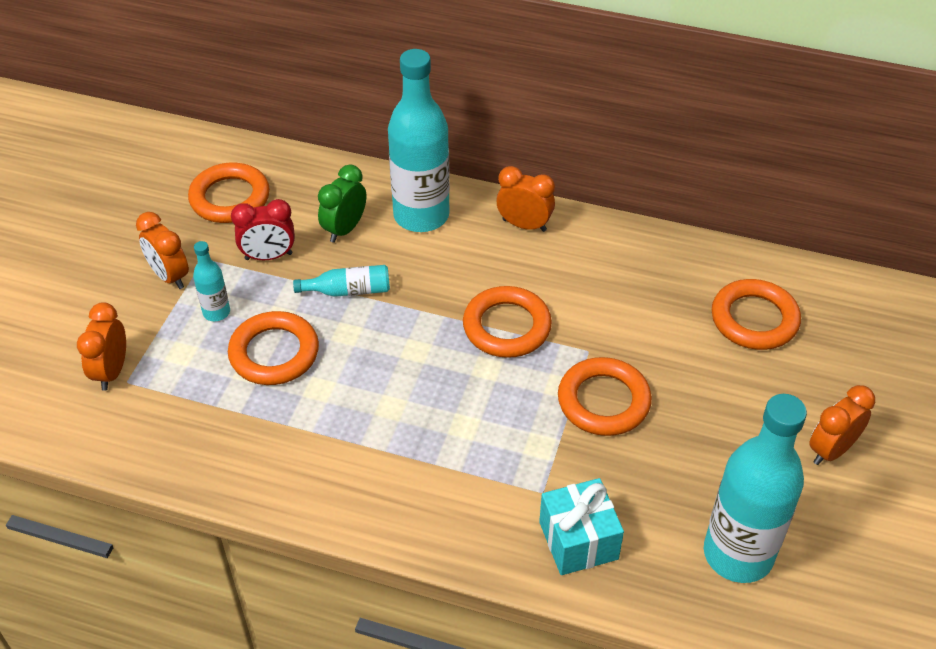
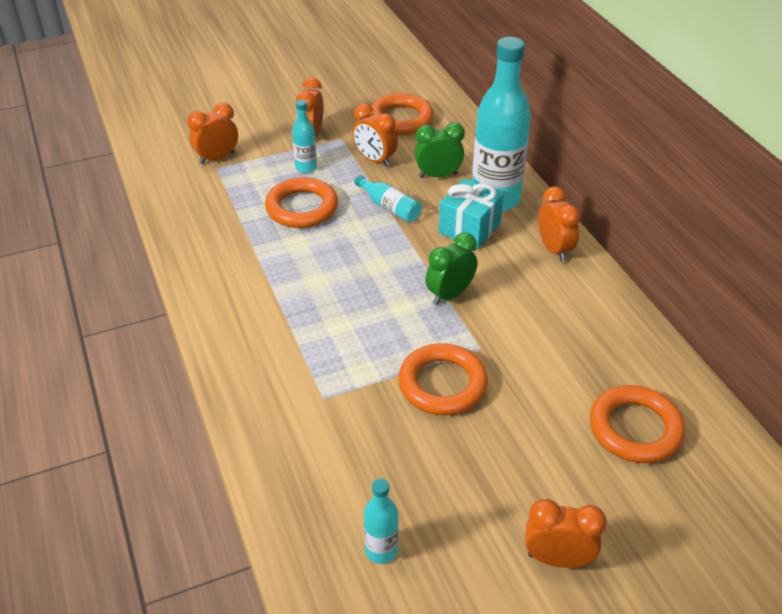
camera: 50 degrees right, 5 degrees down
(268, 256) = (375, 160): red clock -> orange clock
(507, 327) = (450, 295): orange ring -> green clock
(578, 540) = (299, 442): turquoise gift -> turquoise gift (469, 228)
(738, 554) = (381, 550): turquoise bottle -> turquoise bottle, size x0.46

